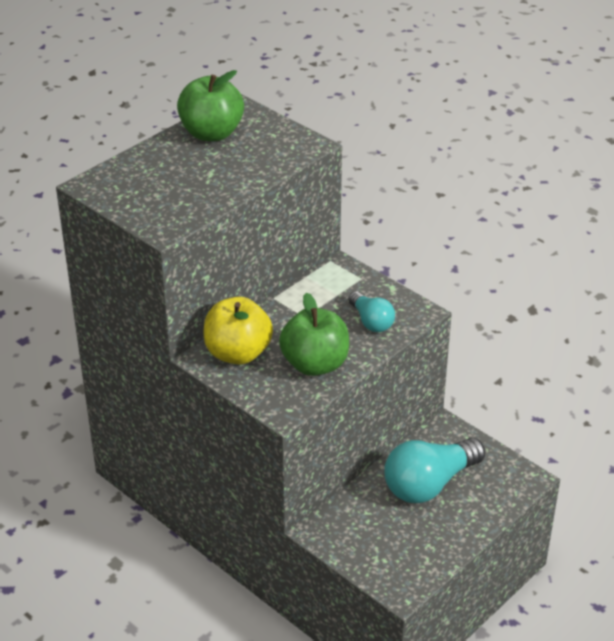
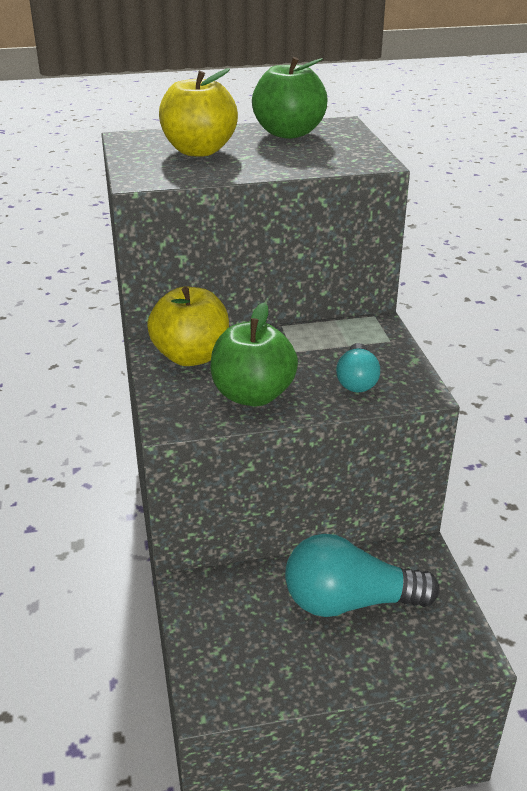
camera: 35 degrees right, 5 degrees down
(168, 180) = (199, 151): none -> yellow apple

